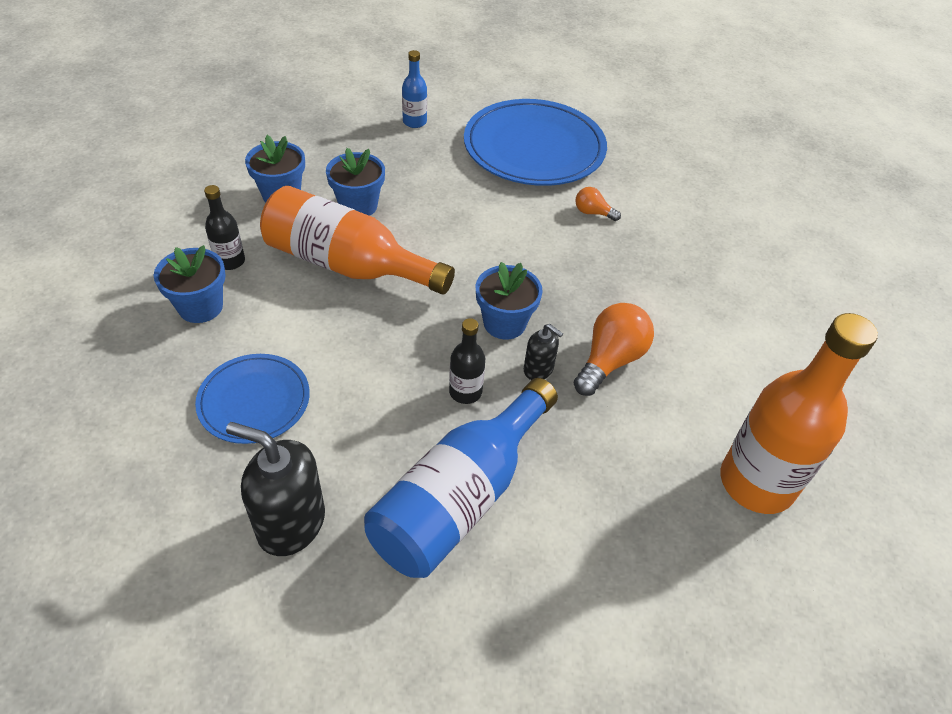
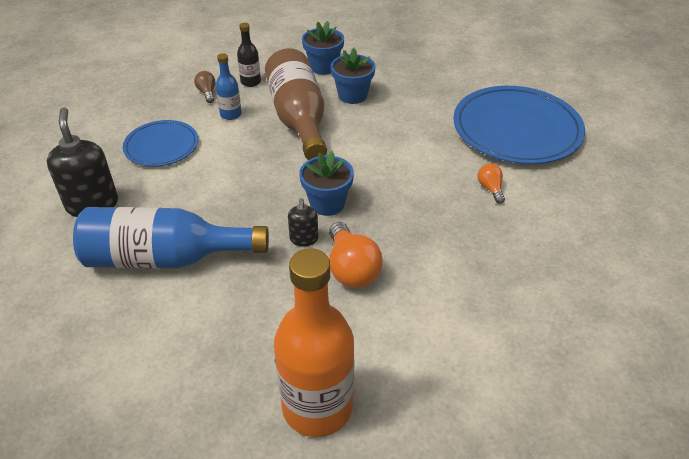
camera: 55 degrees right, 5 degrees down
(200, 307) = (207, 93): blue flower pot -> brown light bulb
(347, 265) = (298, 119): orange bottle -> brown bottle
(414, 122) = (460, 72): blue bottle -> blue bottle (231, 114)
(465, 392) = (250, 217): black bottle -> none
(610, 360) = (351, 269): orange light bulb -> orange light bulb turned 75 degrees clockwise

